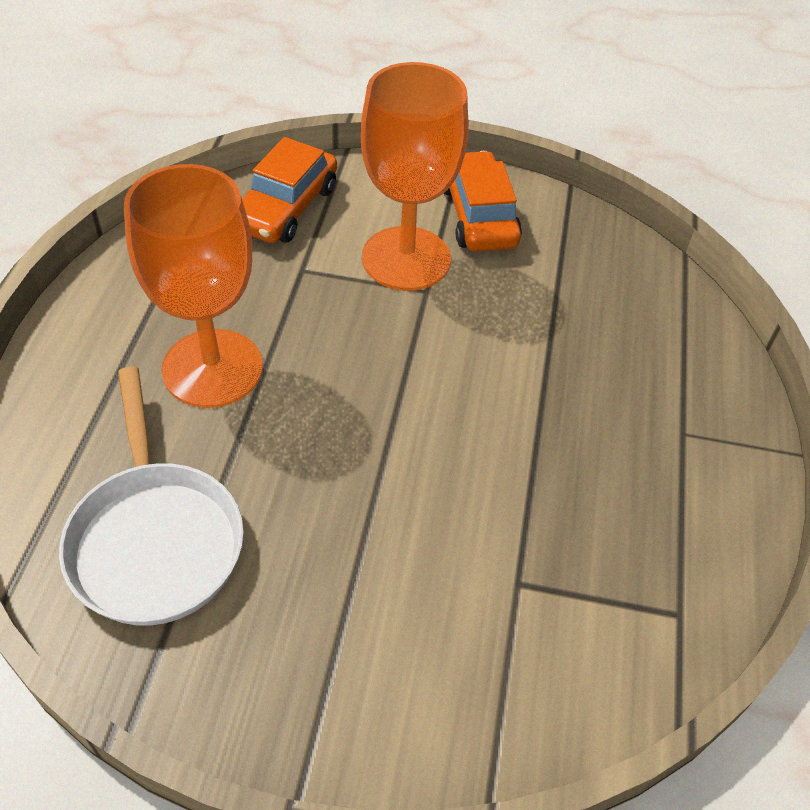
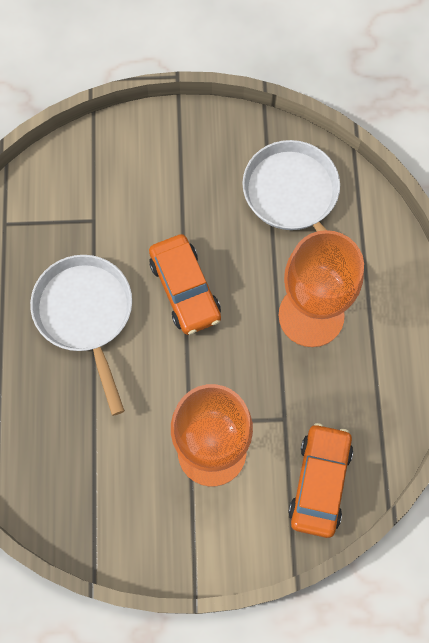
camera: 170 degrees right, 20 degrees up
(478, 215) = (166, 518): orange car -> orange car (185, 289)
(549, 441) = (86, 315): none -> white pan

